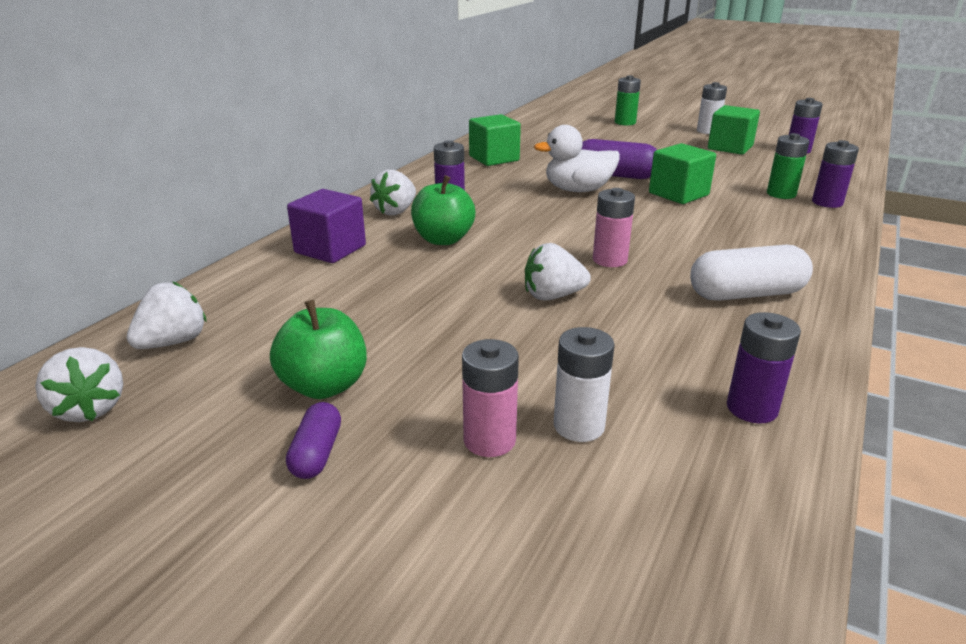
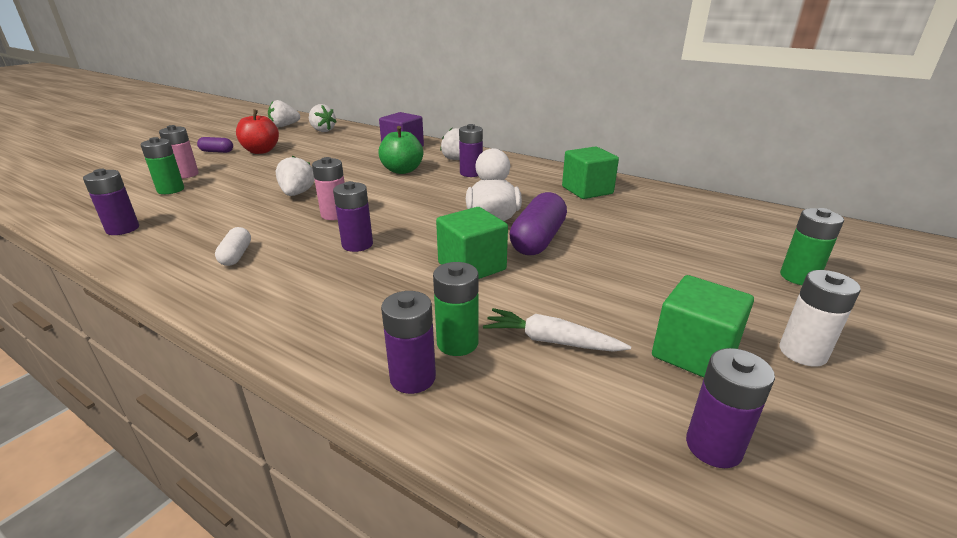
camera: 95 degrees right, 0 degrees up
(324, 386) = (261, 151): green apple -> red apple
(579, 426) = (171, 190): white battery -> green battery
(674, 238) = (357, 244): none -> purple battery
(746, 294) = (236, 255): white capsule -> white capsule, size x0.55
(752, 173) = (551, 341): none -> white carrot

